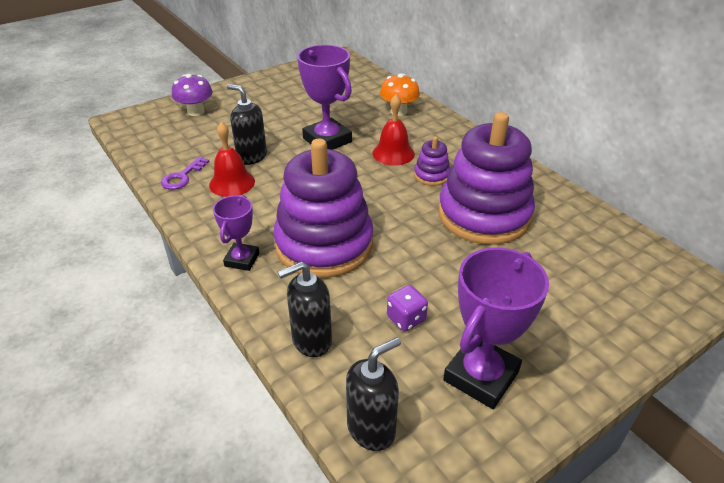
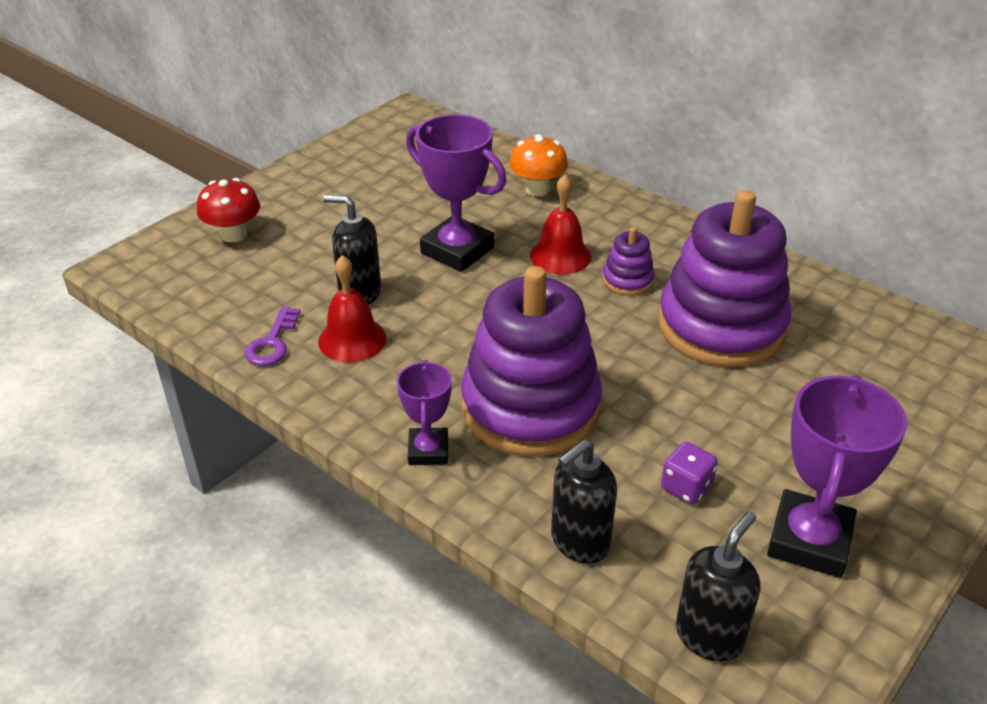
camera: 15 degrees left, 0 degrees up
(196, 111) = (233, 234): purple mushroom -> red mushroom

